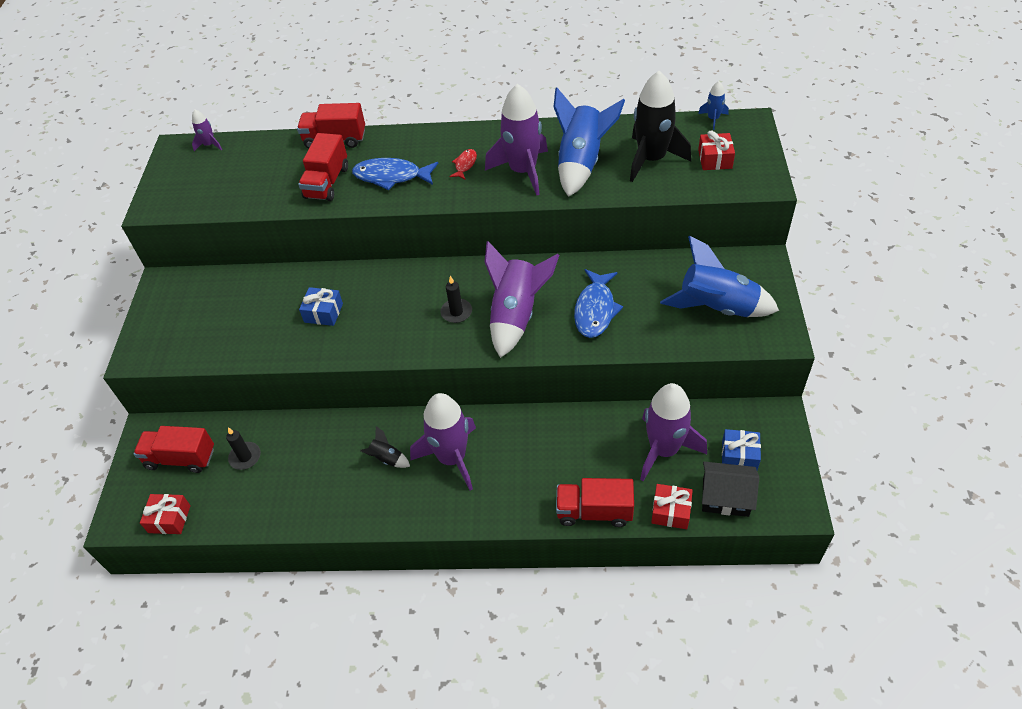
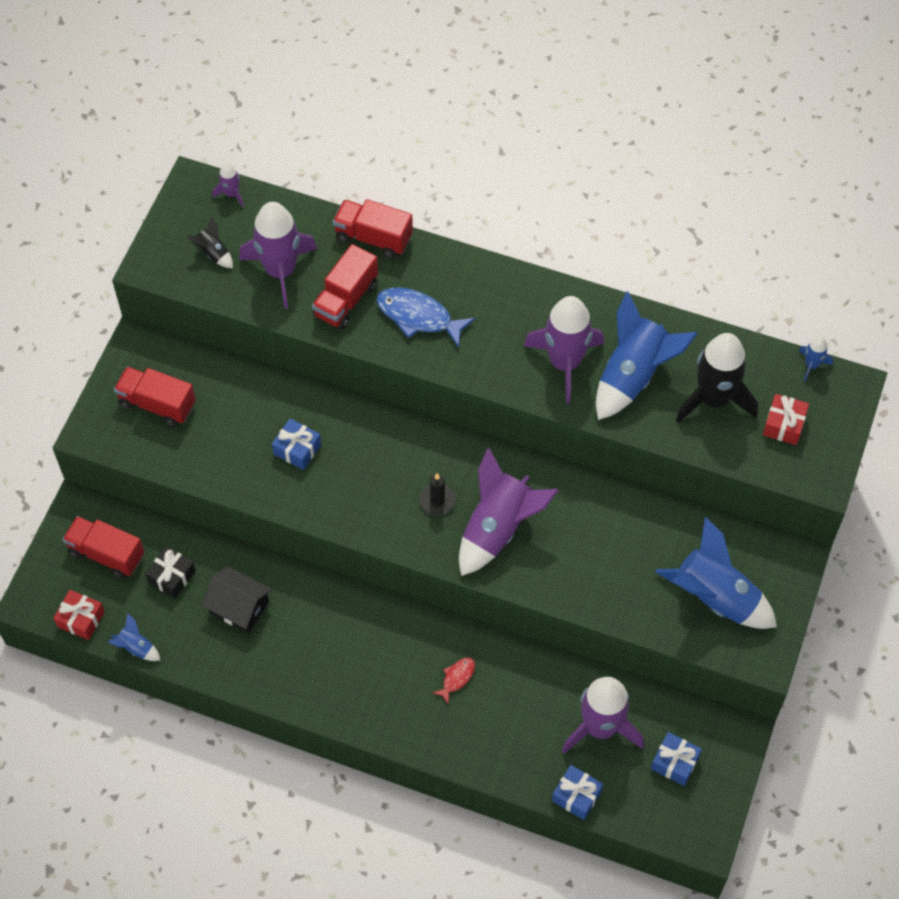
camera: 15 degrees right, 10 degrees up
(228, 525) = (136, 647): none -> blue rocket
(245, 457) = (172, 577): black candle -> black gift
(387, 458) = (314, 632): black rocket -> black rocket (213, 253)
(452, 458) = (380, 656): purple rocket -> purple rocket (280, 271)
(465, 164) = (505, 329): red fish -> red fish (457, 678)
(594, 511) = (500, 767): red truck -> red truck (157, 404)
(595, 310) = (585, 552): blue fish -> none
(670, 511) = (576, 796): red gift -> blue gift
(725, 497) = (638, 801): black house -> black house (239, 607)

